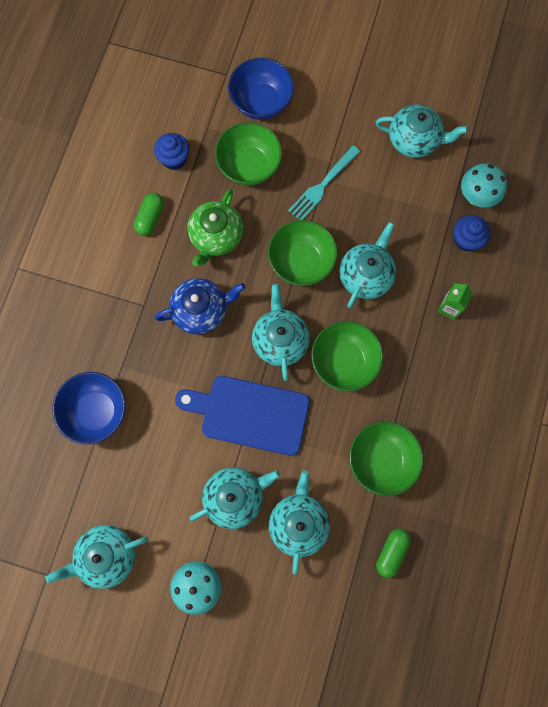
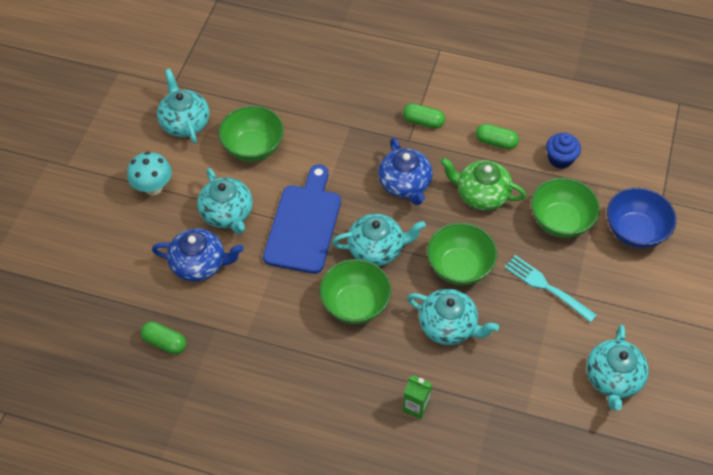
camera: 90 degrees right, 20 degrees down
(96, 411) = (309, 110): blue bowl -> none
(119, 289) = (423, 121): none -> green capsule
(298, 523) = (199, 264): turquoise teapot -> blue teapot
(381, 460) = (254, 336): green bowl -> green bowl (253, 147)
(466, 239) = (496, 428): blue cupcake -> none
(476, 197) = (550, 442): turquoise mushroom -> none

